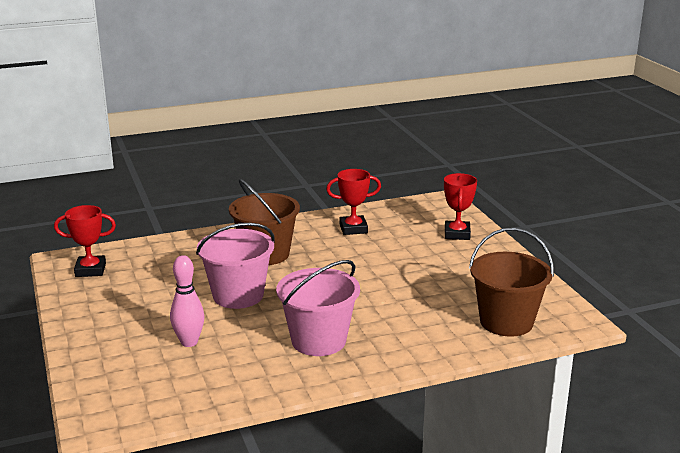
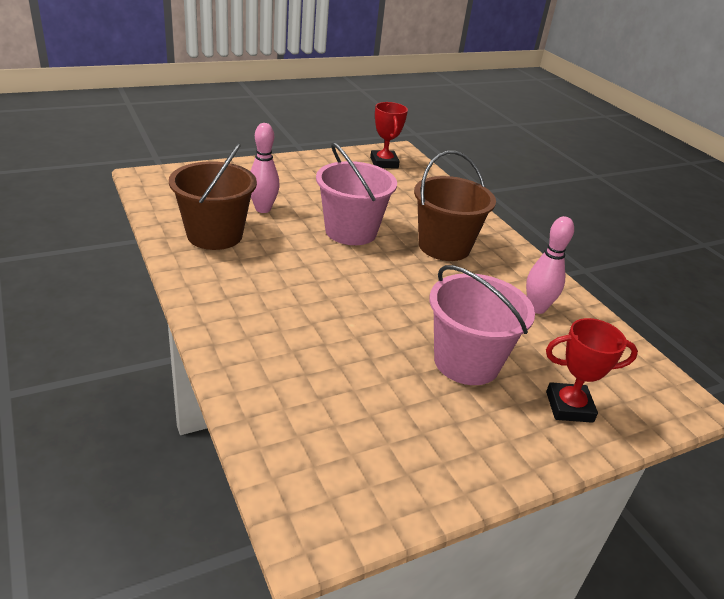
camera: 80 degrees right, 10 degrees up
(318, 341) = (263, 277): pink bucket -> pink bucket (466, 362)
(353, 228) = (536, 308): red trophy -> pink bowling pin
(506, 322) = (308, 435): brown bucket -> brown bucket (215, 235)

